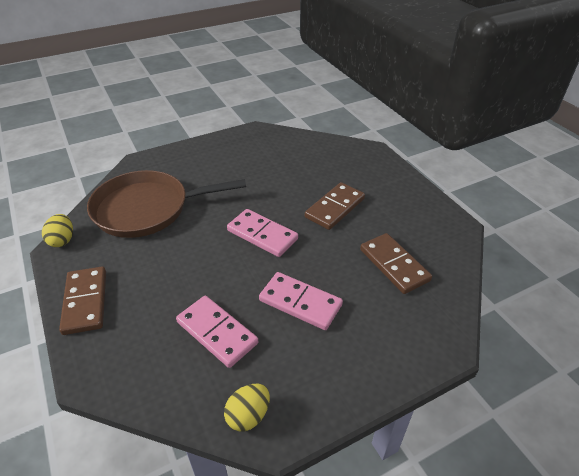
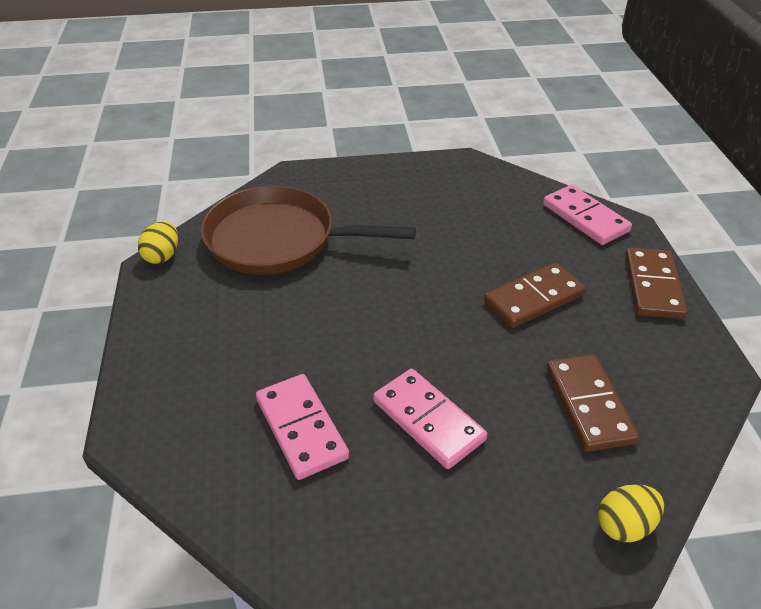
camera: 20 degrees right, 0 degrees up
(85, 302) = (159, 341): brown domino -> brown domino (653, 286)
(248, 415) = (297, 551): yellow egg -> yellow egg (624, 525)
(262, 235) = (414, 311): pink domino -> pink domino (585, 218)

